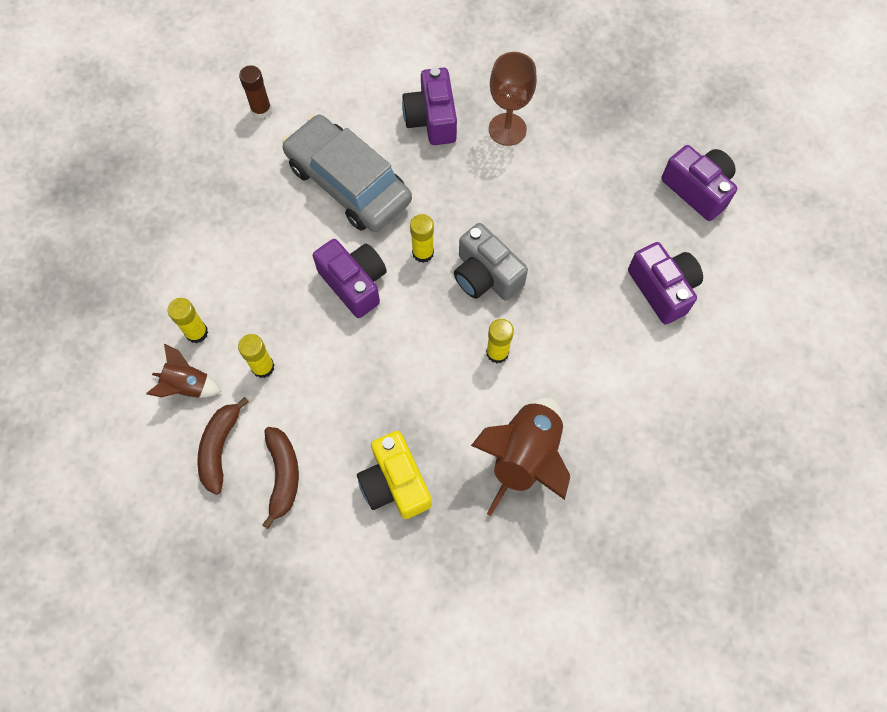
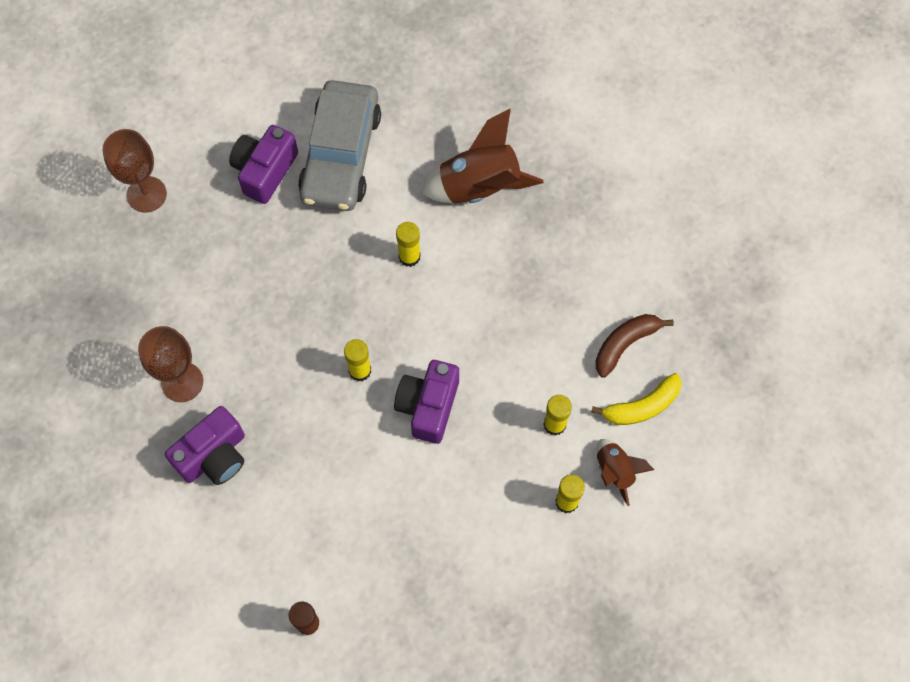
camera: 125 degrees left, 0 degrees up
(220, 448) = (642, 406): brown banana -> yellow banana
(348, 183) = (334, 481): grey car -> grey car (341, 155)
(395, 483) = (568, 262): yellow camera -> none
(486, 275) = (346, 307): grey camera -> none
(697, 189) = (146, 194): purple camera -> brown goblet

